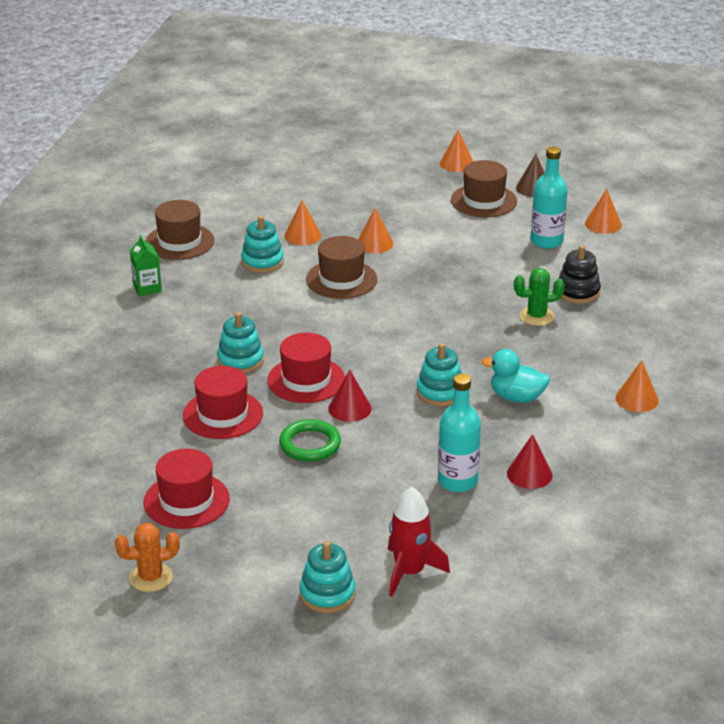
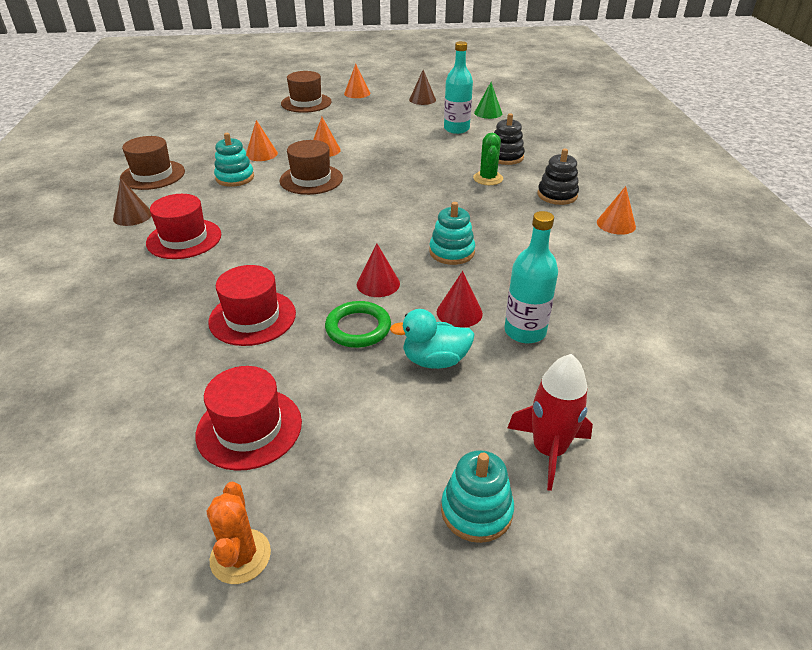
camera: 20 degrees left, 5 degrees up
(147, 288) = (132, 216): green carton -> brown cone
(151, 577) = (240, 556): orange cactus -> orange cactus turned 60 degrees counterclockwise
(240, 360) = (249, 261): turquoise stacking toy -> none
(306, 380) = (322, 266): red hat -> red hat (184, 239)
(483, 201) = (392, 111): brown hat -> brown hat (306, 103)
(516, 397) = (520, 243): turquoise duck -> turquoise duck (435, 360)
(529, 474) = (584, 308): red cone -> red cone (459, 312)
(536, 316) = (488, 178): green cactus -> green cactus turned 60 degrees counterclockwise
(600, 352) = (557, 195): none -> black stacking toy
(603, 224) = (488, 113): orange cone -> green cone

